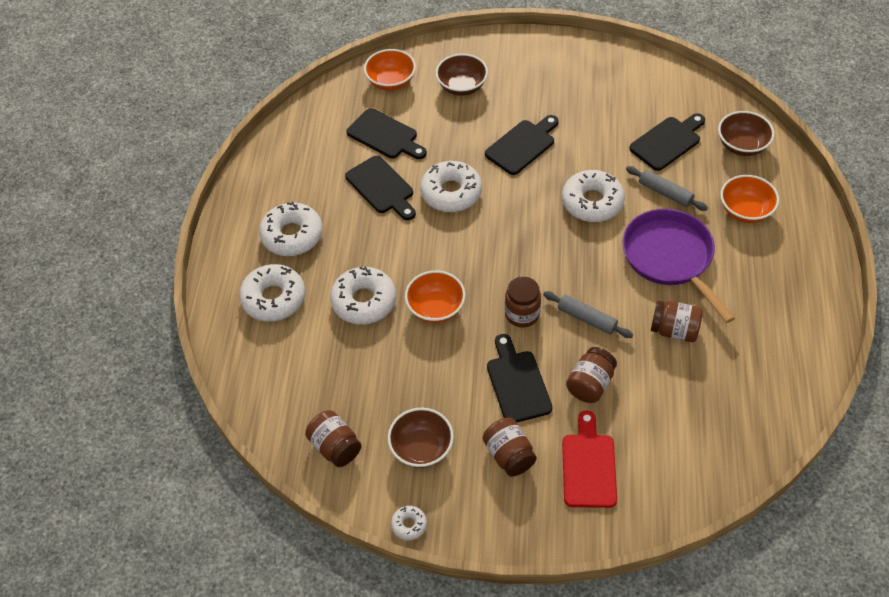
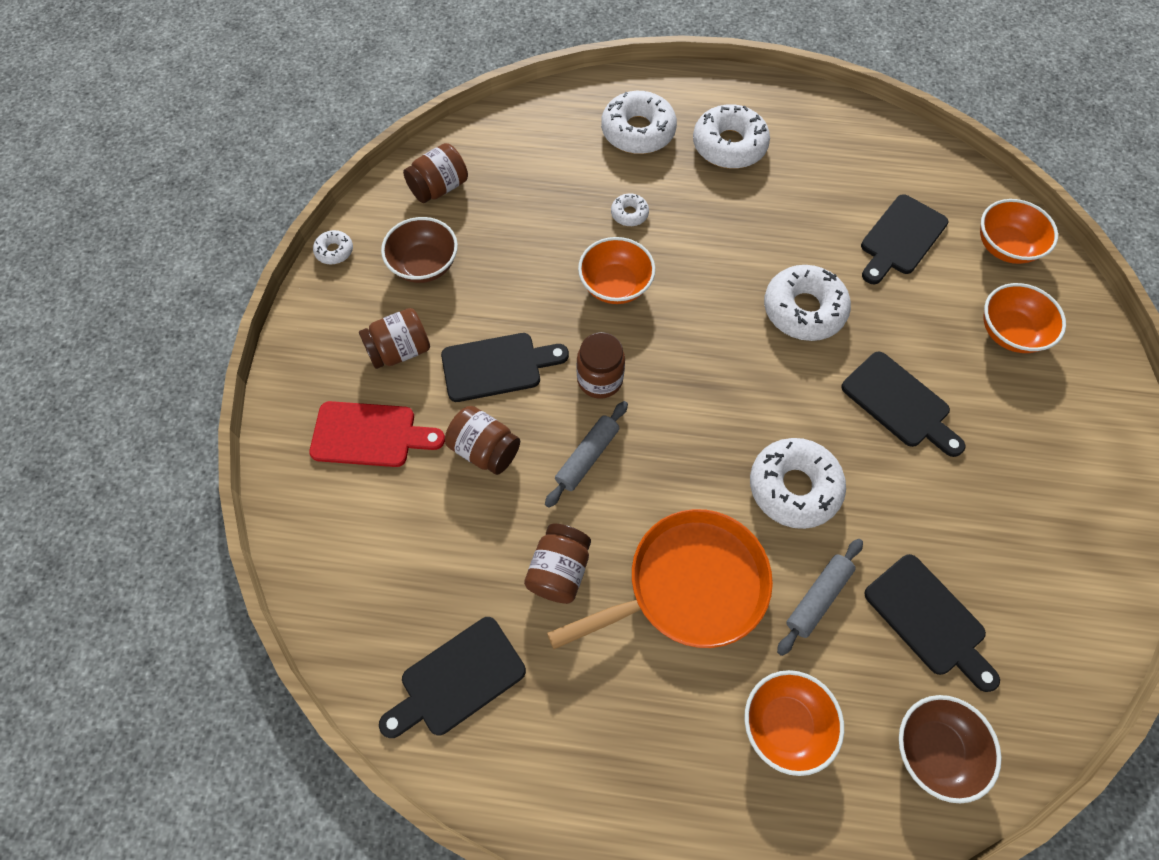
camera: 90 degrees right, 10 degrees up
(364, 301) = (629, 214): white donut -> white donut, size x0.48
(382, 187) = (809, 233): black cutting board -> black cutting board (457, 679)
(462, 86) = (1009, 332): brown bowl -> orange bowl
(670, 258) = (688, 586): purple pan -> orange pan

